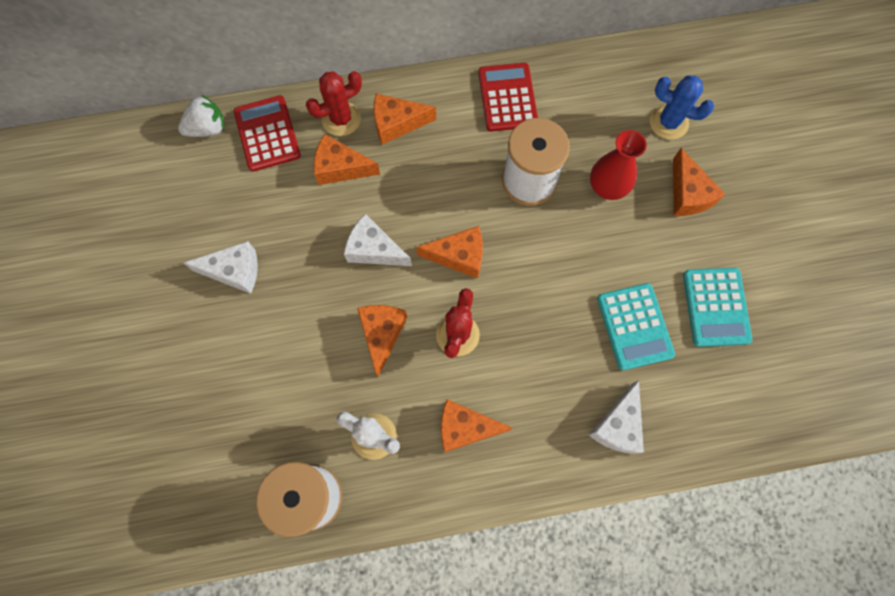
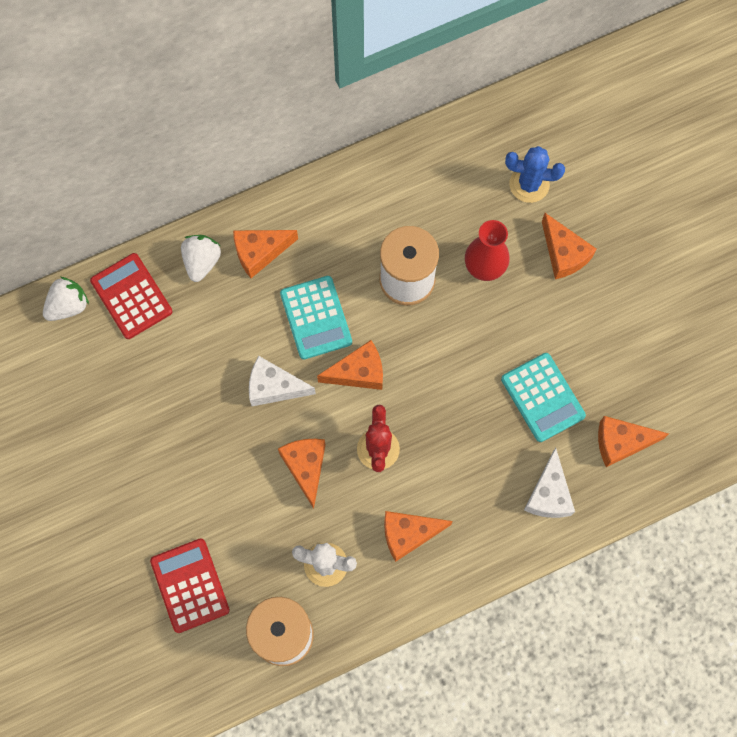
camera: 15 degrees left, 0 degrees up
(234, 271) = (143, 444): white cheese -> none
(340, 168) = (216, 313): orange cheese -> orange cheese (621, 442)
(341, 119) = (202, 262): red cactus -> white strawberry
(507, 98) = (363, 198): red calculator -> red calculator (190, 585)
(716, 307) = (614, 359): turquoise calculator -> turquoise calculator (316, 318)

